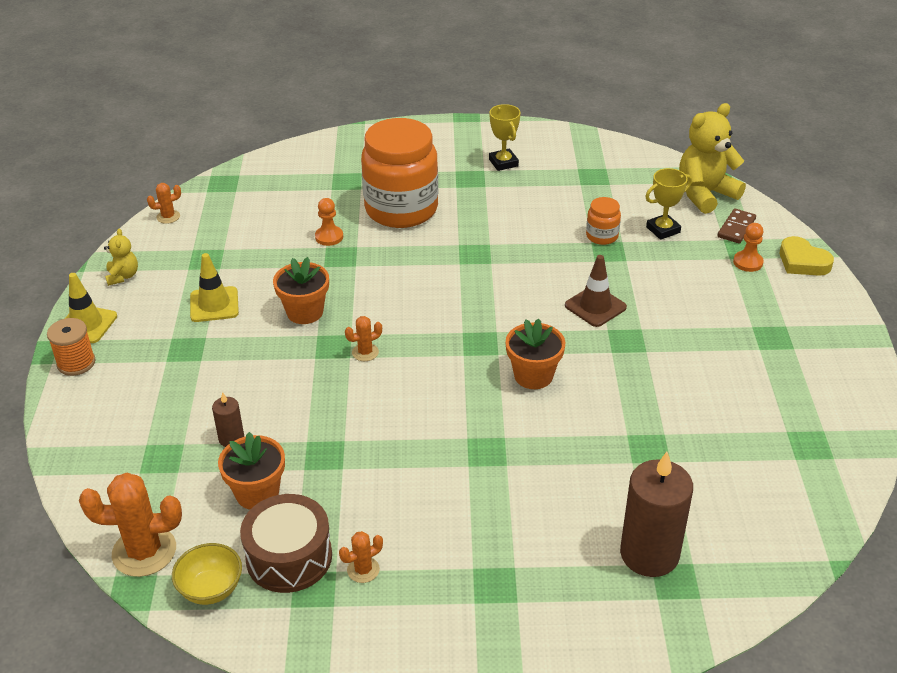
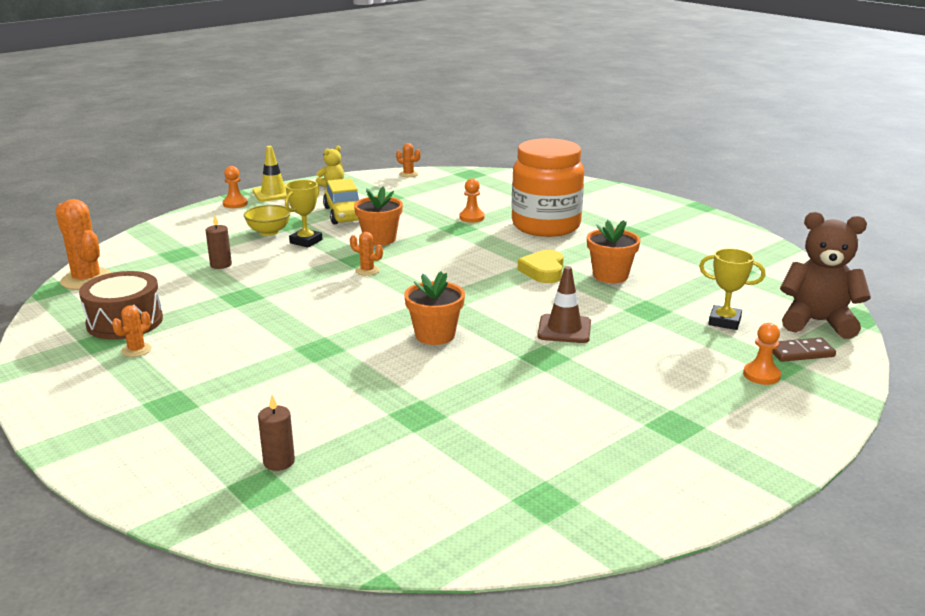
camera: 50 degrees right, 15 degrees down
(76, 363) = (235, 204): orange spool -> orange pawn
(211, 589) = (70, 310): yellow bowl -> yellow bowl (269, 232)
(214, 304) = (344, 214): yellow traffic cone -> yellow car
(257, 493) = (177, 290): orange flower pot -> orange flower pot (610, 275)
(363, 570) = (136, 350): orange cactus -> orange cactus turned 75 degrees counterclockwise
(503, 163) = (674, 236): yellow trophy -> yellow trophy (306, 241)
(602, 236) = (661, 300): orange jar -> none
(649, 554) = (279, 462): brown candle -> brown candle, size x0.48
(705, 194) = (817, 322): yellow teddy bear -> brown teddy bear
(802, 262) = (822, 403): yellow heart -> yellow heart (543, 271)

